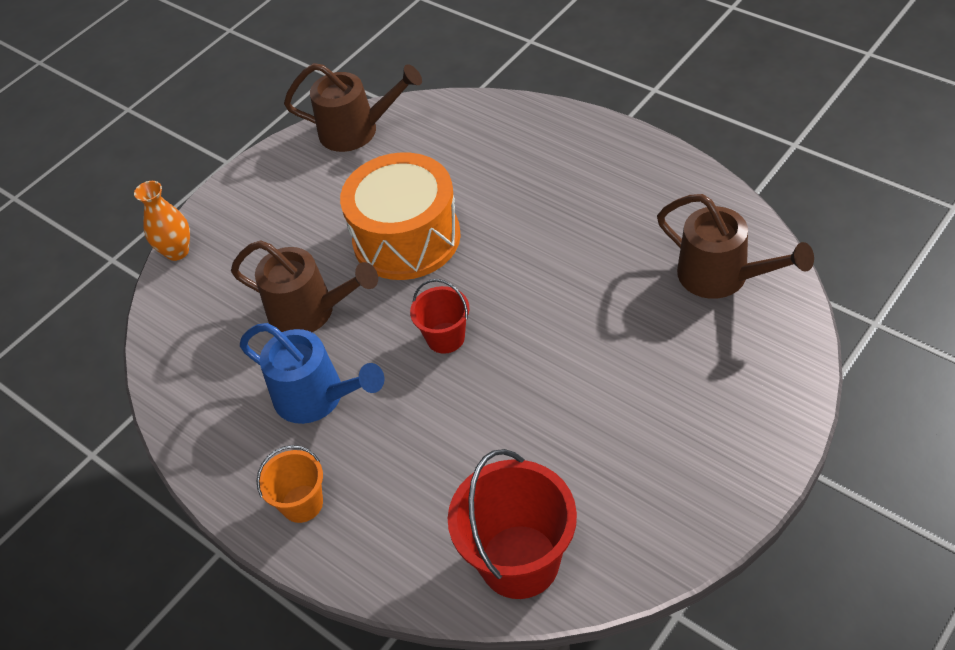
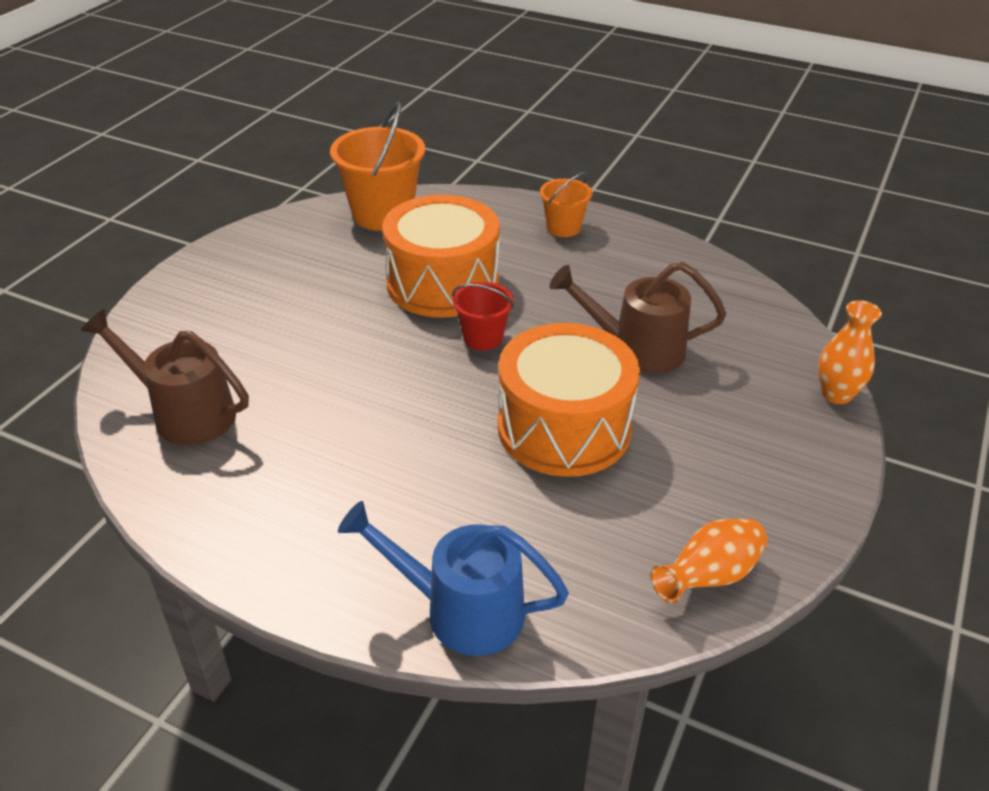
camera: 160 degrees right, 10 degrees down
(318, 397) = (588, 287): blue watering can -> blue watering can (460, 610)
(358, 130) = (709, 577): brown watering can -> orange vase
(468, 419) = (442, 283): none -> orange drum
(519, 561) = (382, 214): red bucket -> orange bucket

